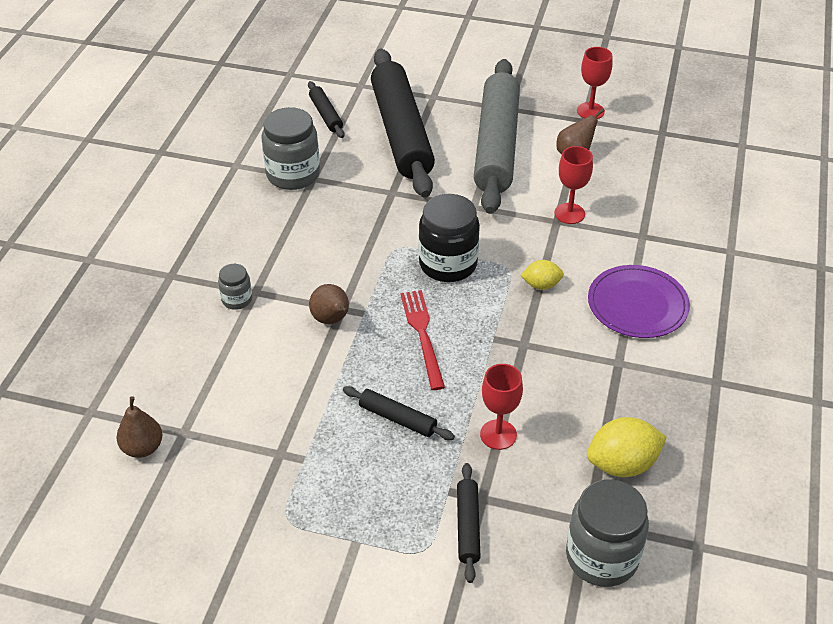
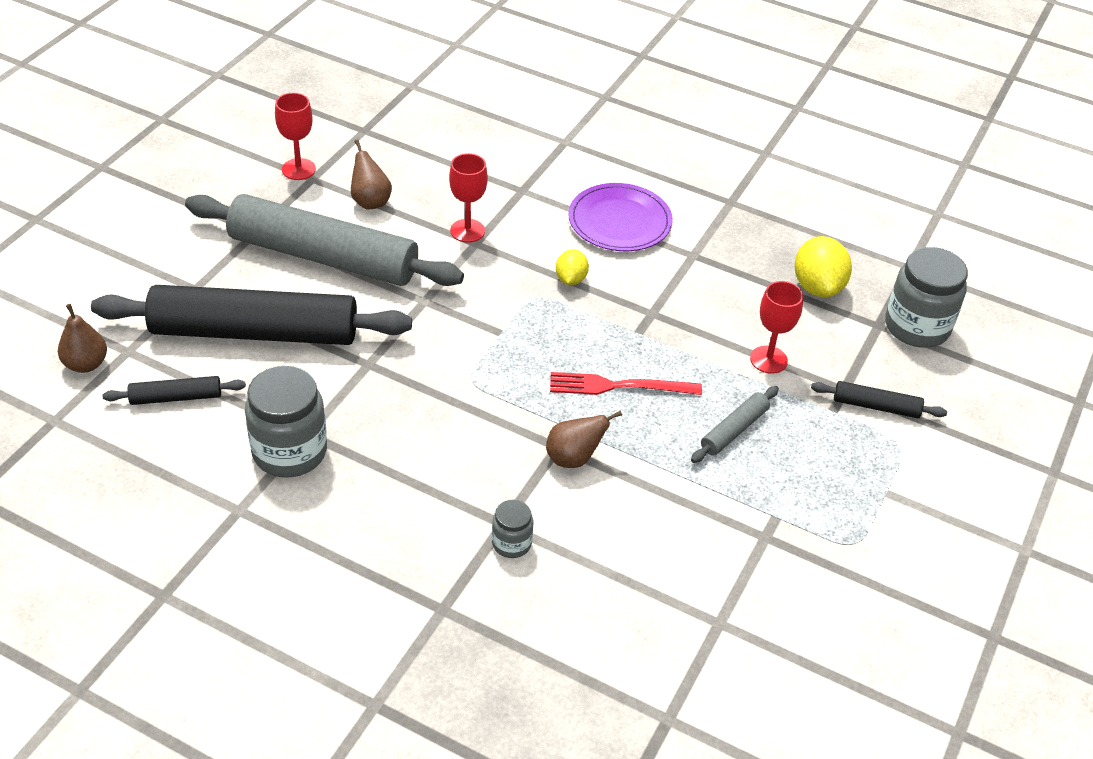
camera: 80 degrees left, 0 degrees up
(143, 448) = (736, 666): brown pear -> brown pear (86, 364)
(397, 418) = (734, 430): black rolling pin -> grey rolling pin
(448, 264) = (514, 342): black jar -> none

